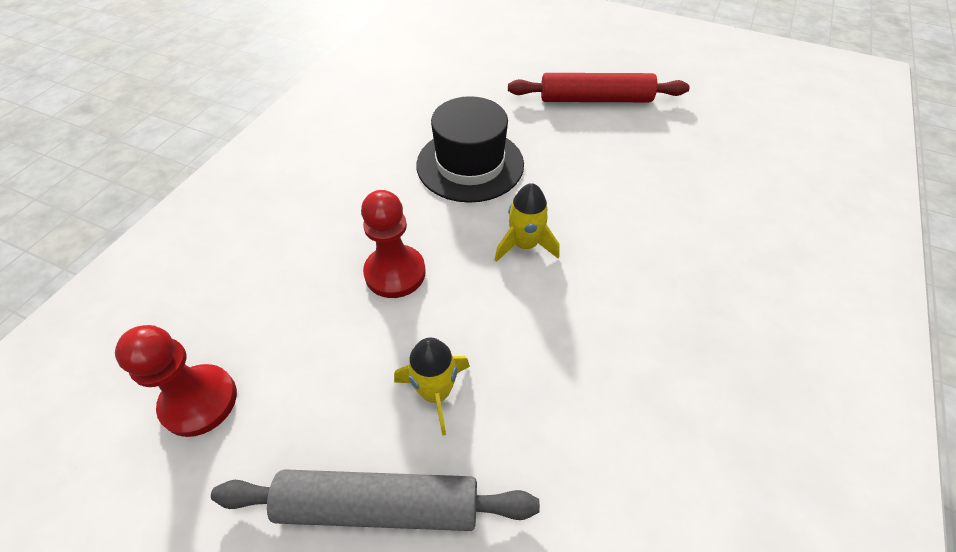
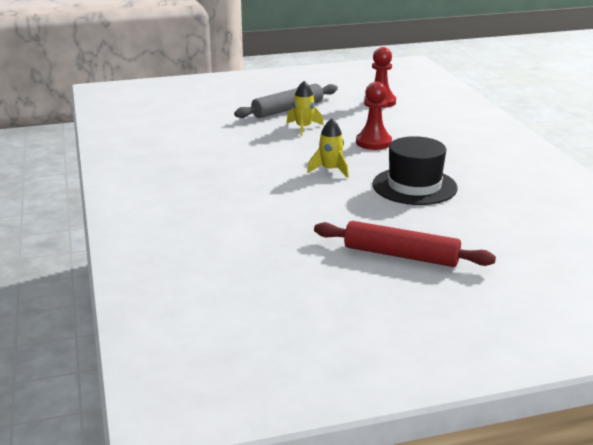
camera: 140 degrees right, 25 degrees down
(595, 99) = (401, 255): red rolling pin -> red rolling pin turned 60 degrees clockwise

